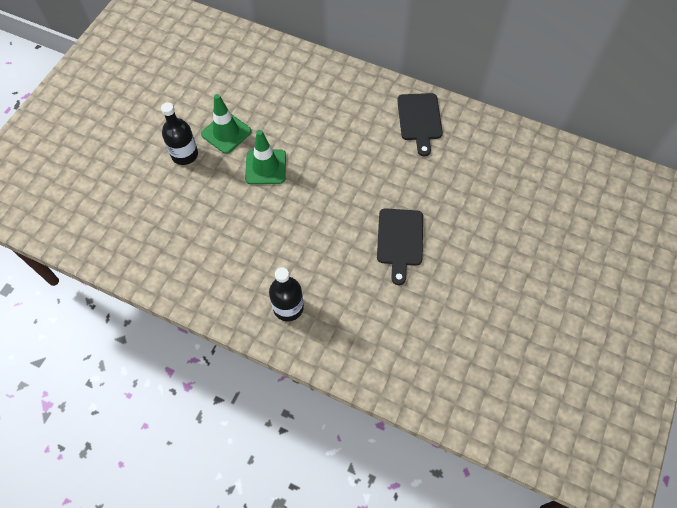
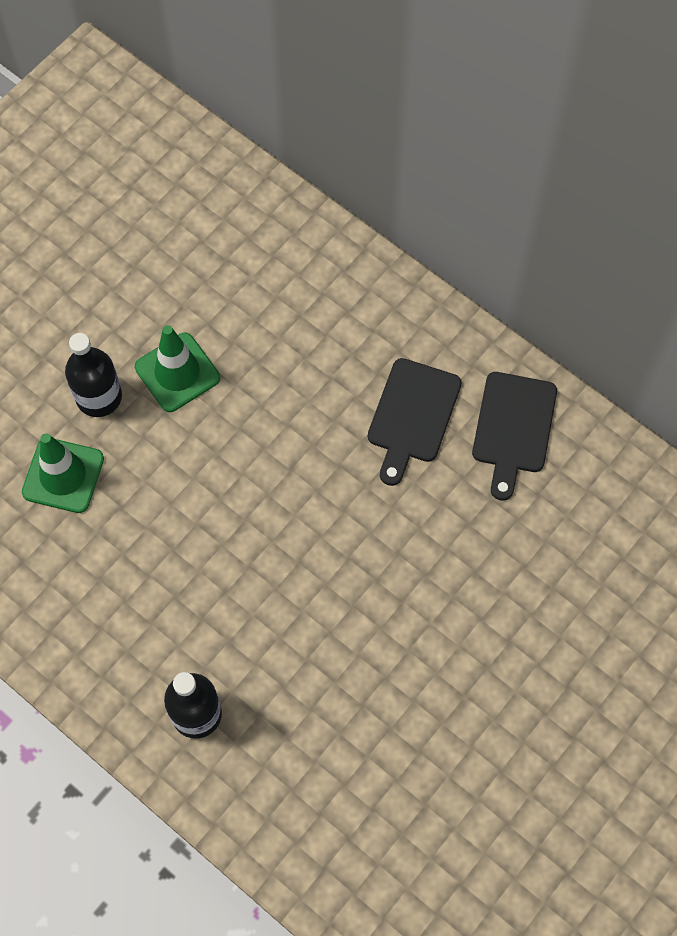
camera: 15 degrees right, 5 degrees up
(265, 167) = (226, 453): green traffic cone -> green traffic cone (63, 475)
(400, 240) = (410, 644): black cutting board -> black cutting board (412, 416)

